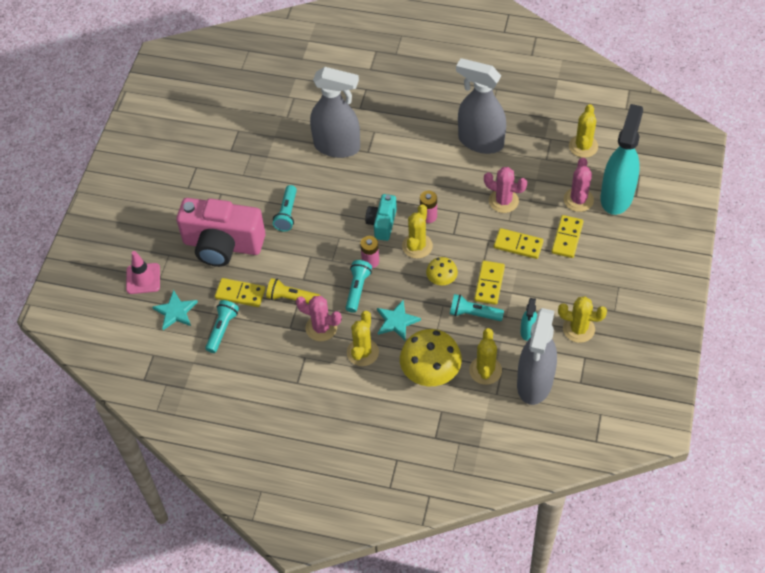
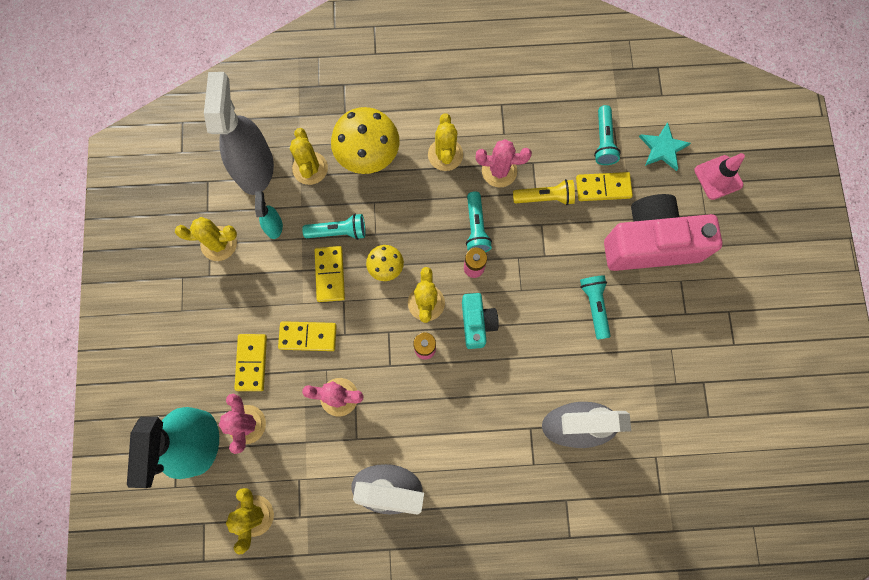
camera: 160 degrees right, 20 degrees up
(396, 321) = (420, 200): turquoise star -> none

